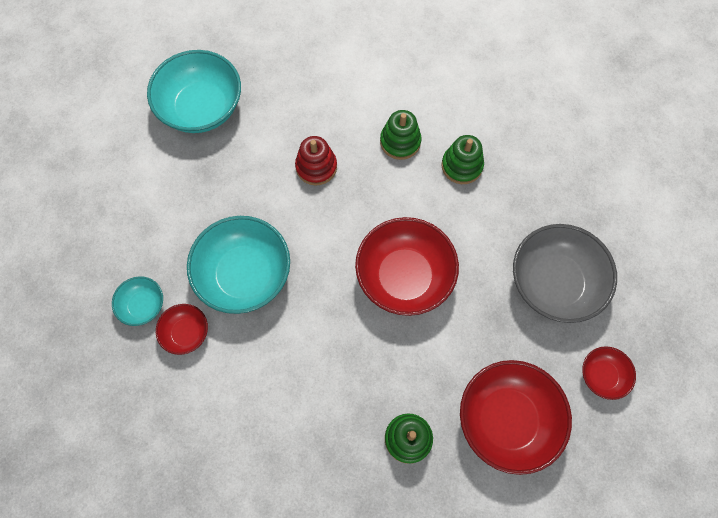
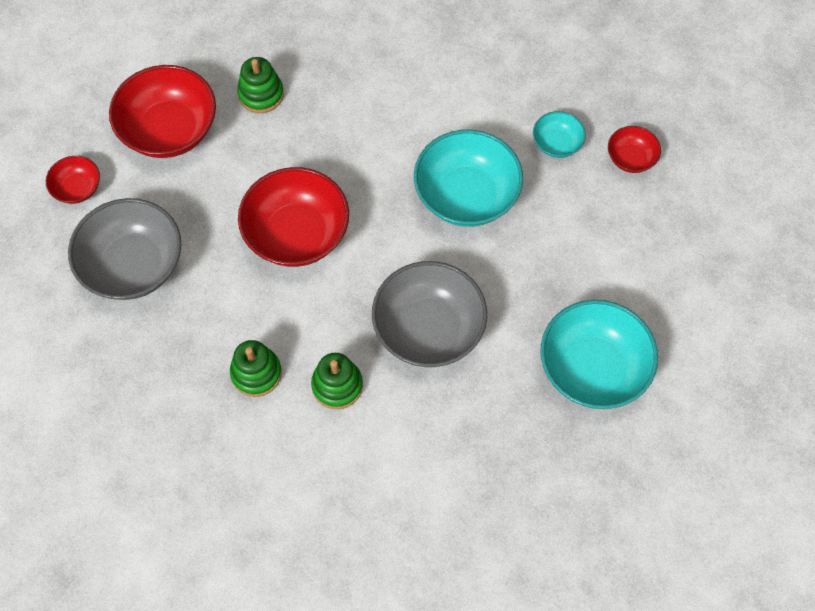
camera: 165 degrees right, 5 degrees down
(186, 333) = (503, 130): red bowl -> red bowl (631, 158)
(316, 167) = (428, 329): red stacking toy -> grey bowl

